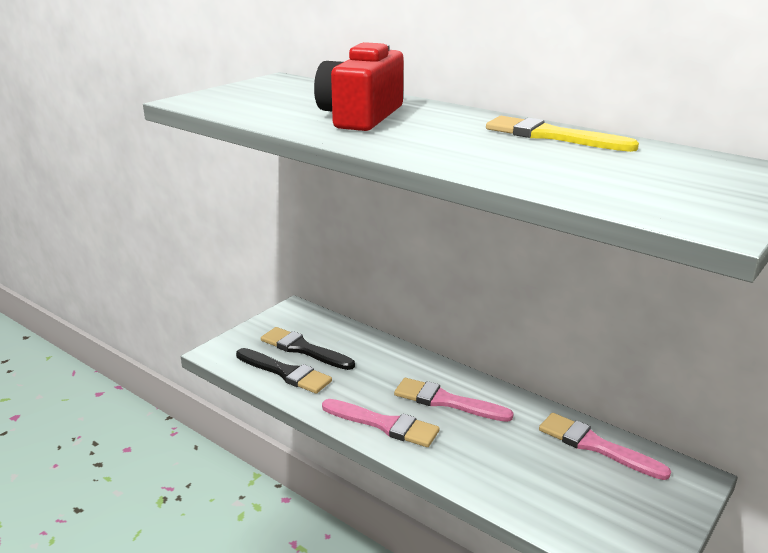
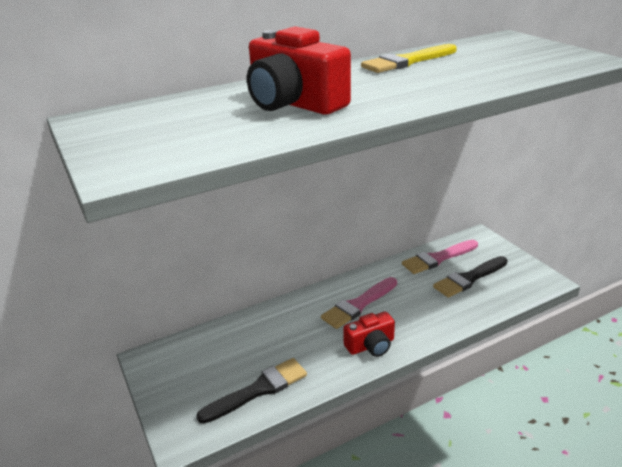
camera: 65 degrees left, 5 degrees up
(303, 349) = (227, 368): black brush -> black brush (469, 278)
(384, 424) = (370, 345): pink brush -> red camera

